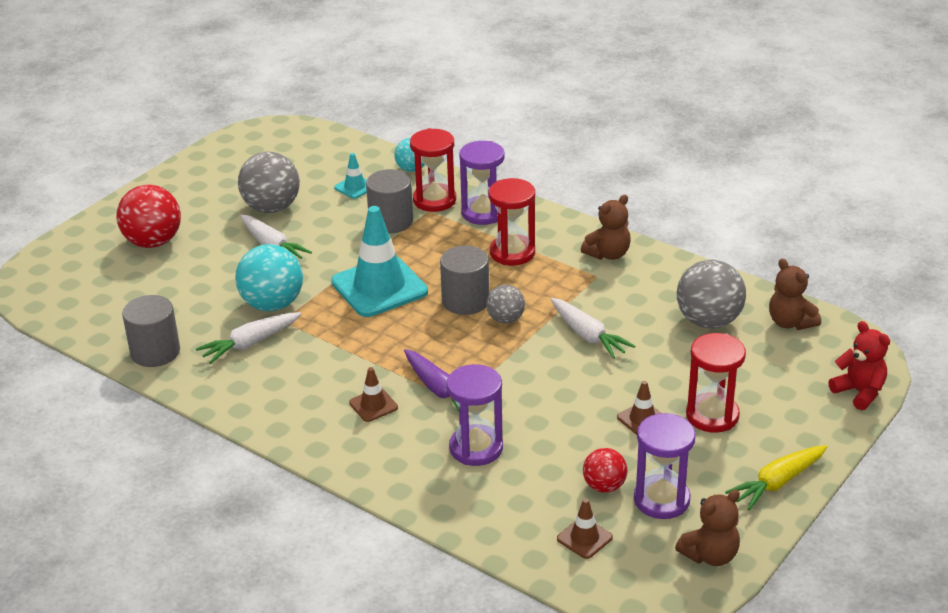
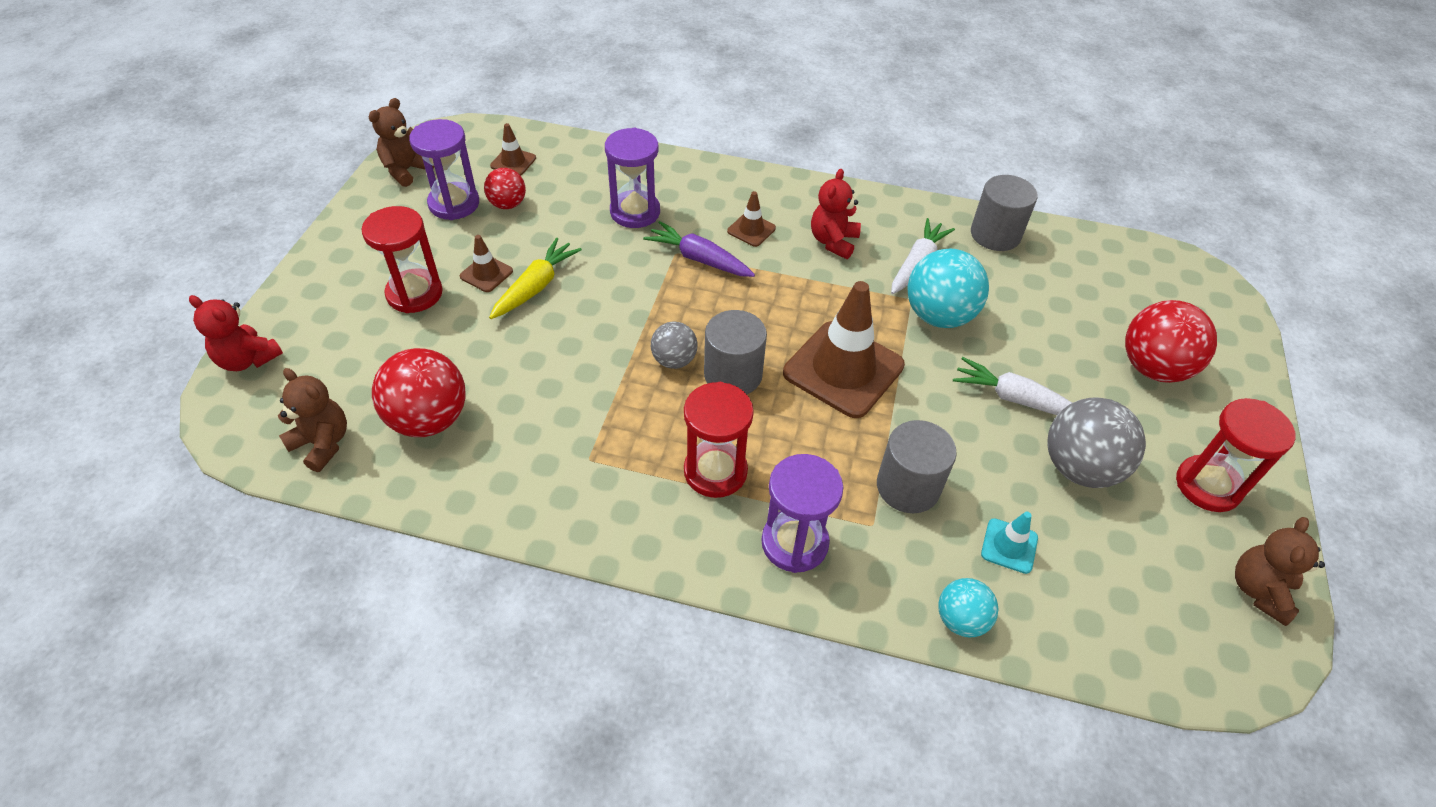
camera: 155 degrees right, 15 degrees up
(306, 378) = (833, 241): none -> red teddy bear
(379, 287) = (843, 369): turquoise traffic cone -> brown traffic cone
(434, 200) = (879, 551): red hourglass -> red hourglass (1207, 486)
(588, 335) = (571, 361): white carrot -> none
(608, 254) = (585, 505): brown teddy bear -> brown teddy bear (1259, 590)
(708, 321) = (429, 419): grey ball -> red ball
(777, 483) = (347, 240): yellow carrot -> yellow carrot (536, 287)

